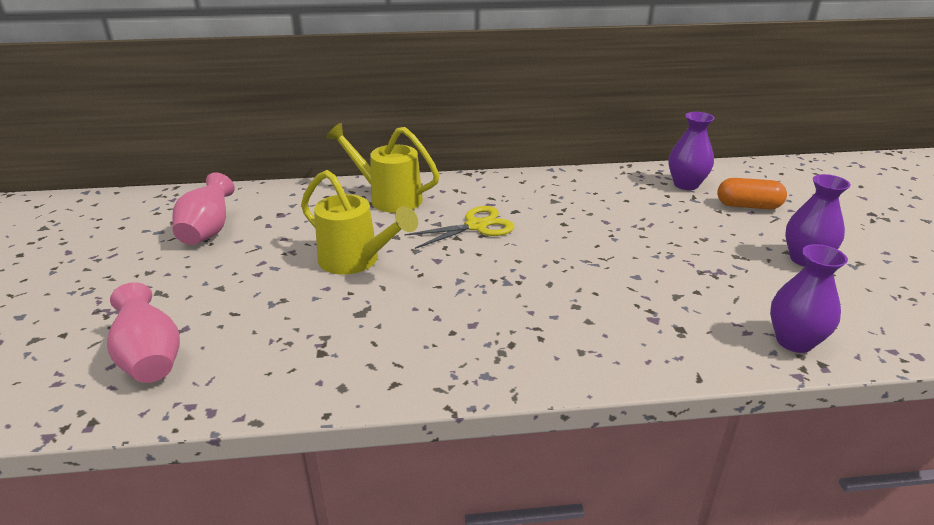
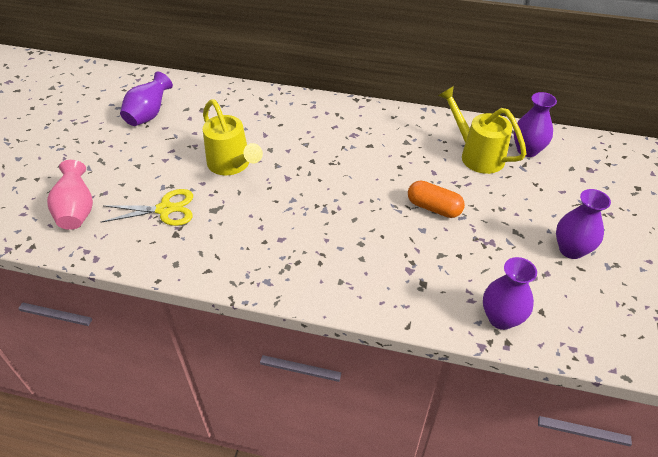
camera: 20 degrees right, 15 degrees up
(208, 232) = (149, 115): pink vase -> purple vase
(389, 198) = (283, 111): yellow watering can -> yellow watering can (476, 155)
(476, 226) = (332, 153): yellow scissors -> yellow scissors (165, 209)
(748, 206) = (564, 185): orange capsule -> orange capsule (434, 208)

